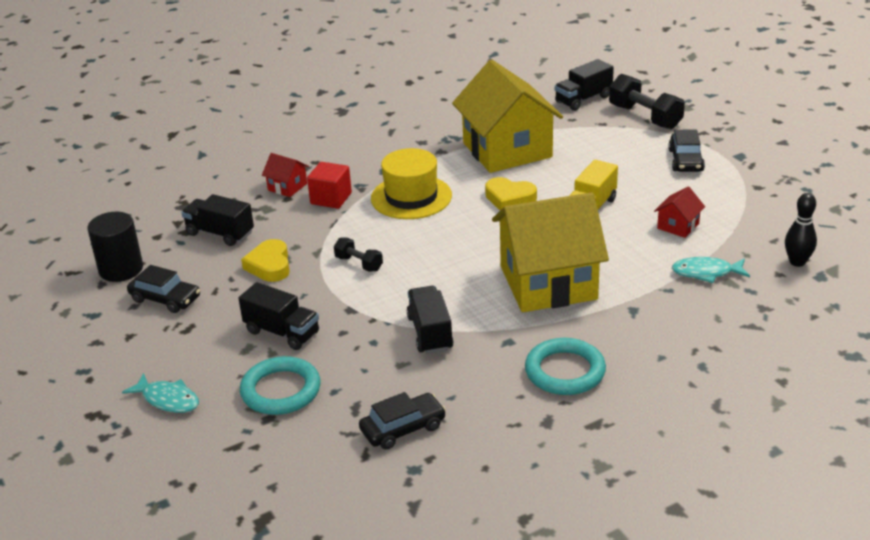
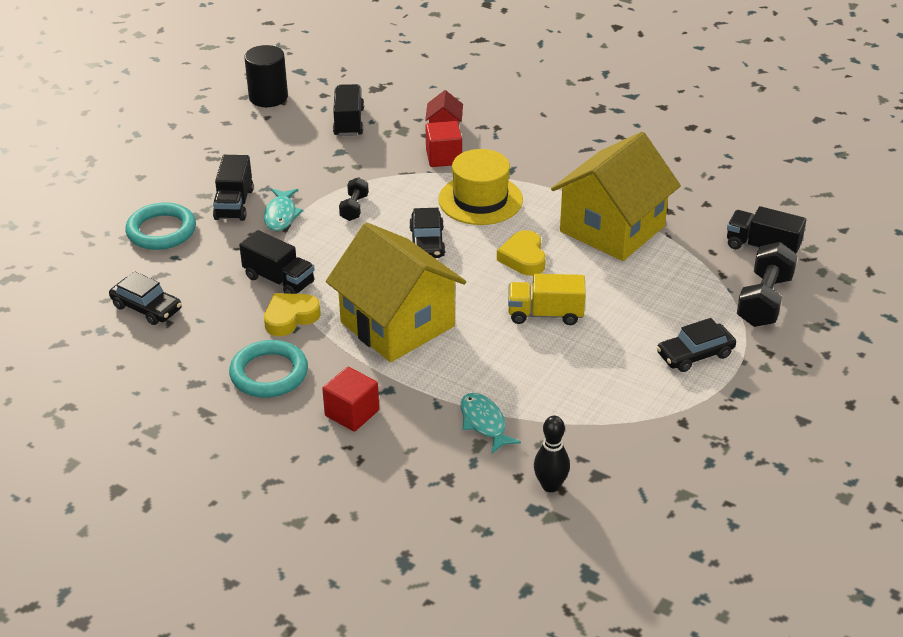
camera: 60 degrees right, 5 degrees up
(165, 299) = (243, 133): black car -> black car (427, 242)
(168, 399) = (123, 183): turquoise fish -> turquoise fish (281, 215)
(269, 265) = (320, 164): yellow heart -> yellow heart (290, 317)
(430, 333) = (279, 280): black truck -> black truck turned 75 degrees clockwise
(651, 337) = (352, 413): none -> red cube
(678, 226) = (557, 382): red house -> none

